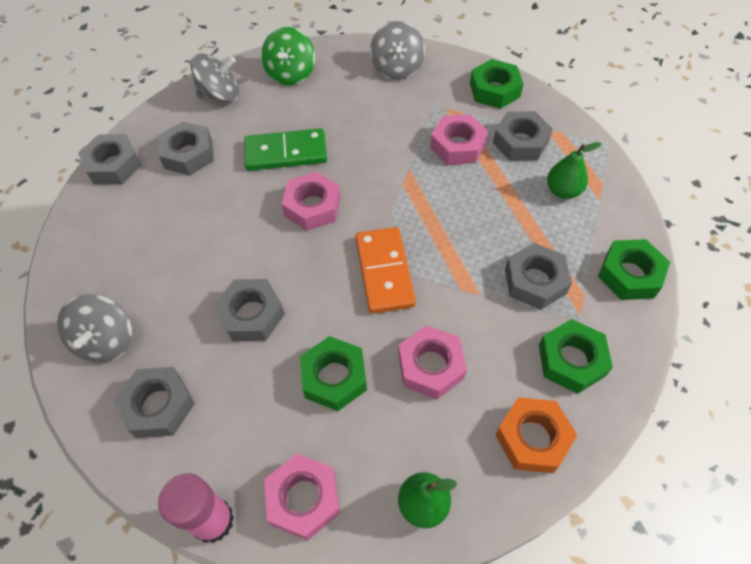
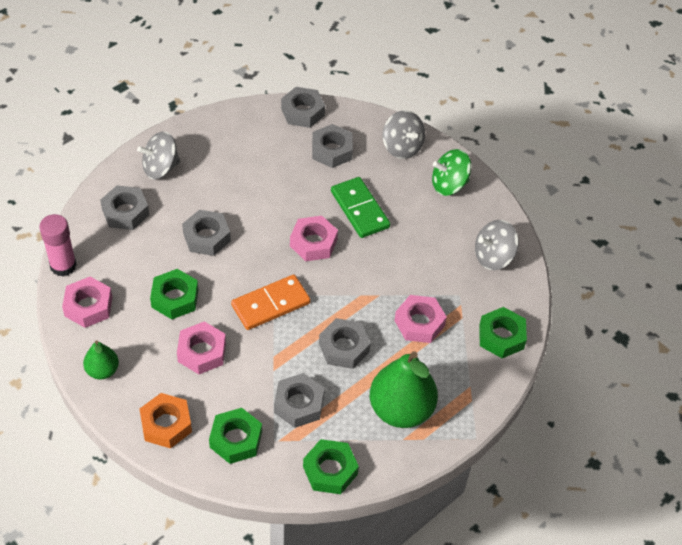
camera: 65 degrees right, 5 degrees down
(520, 142) = (444, 368): grey nut -> grey nut (344, 347)
(563, 191) = (401, 410): green pear -> green pear, size x1.93

